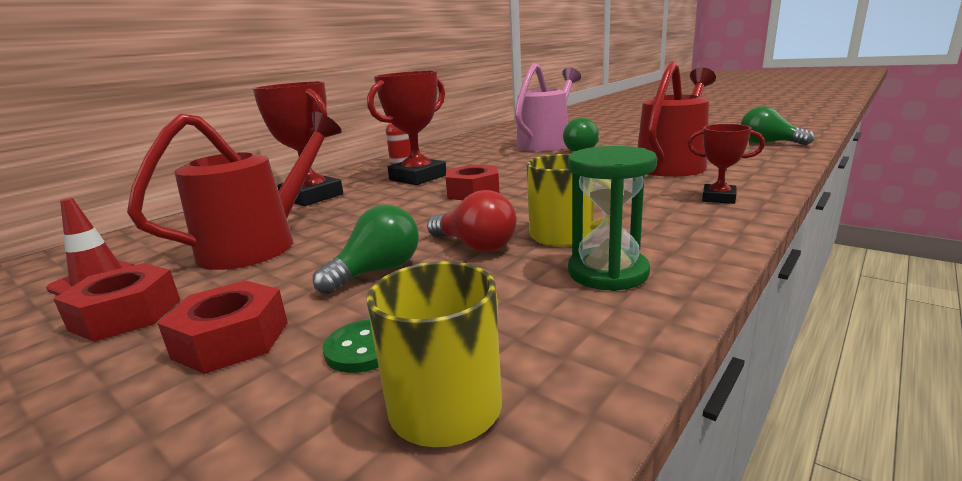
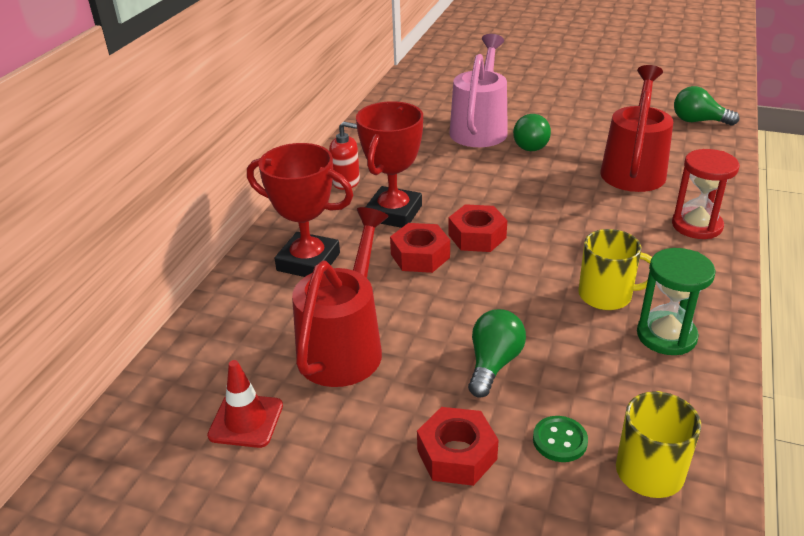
camera: 20 degrees left, 15 degrees up
(126, 314) = (334, 450): red nut -> red nut (420, 256)
(476, 246) = (546, 319): red light bulb -> none
(718, 198) = (696, 225): red trophy -> red hourglass

